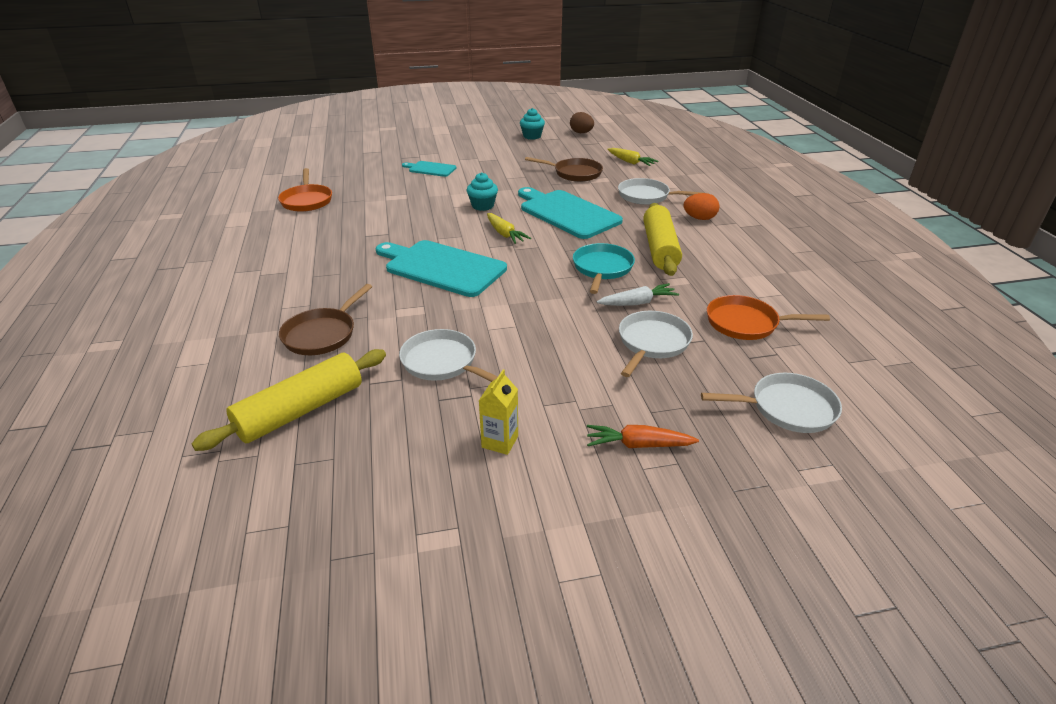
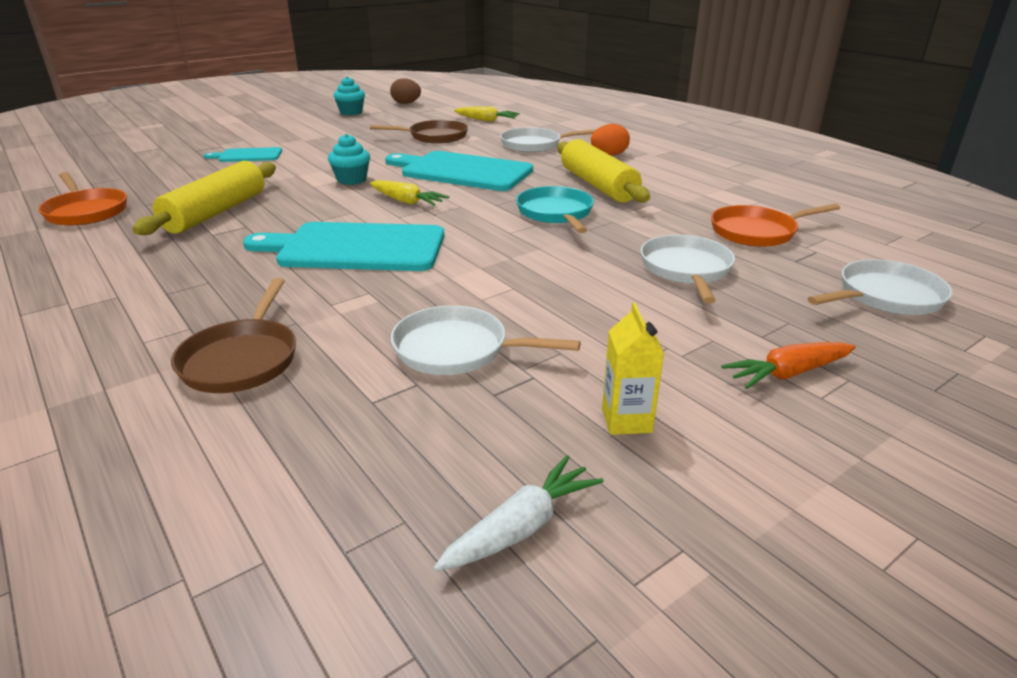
camera: 25 degrees left, 5 degrees down
(301, 410) = (290, 469): yellow rolling pin -> yellow rolling pin (216, 212)
(637, 303) = (629, 236): white carrot -> white carrot (521, 527)

